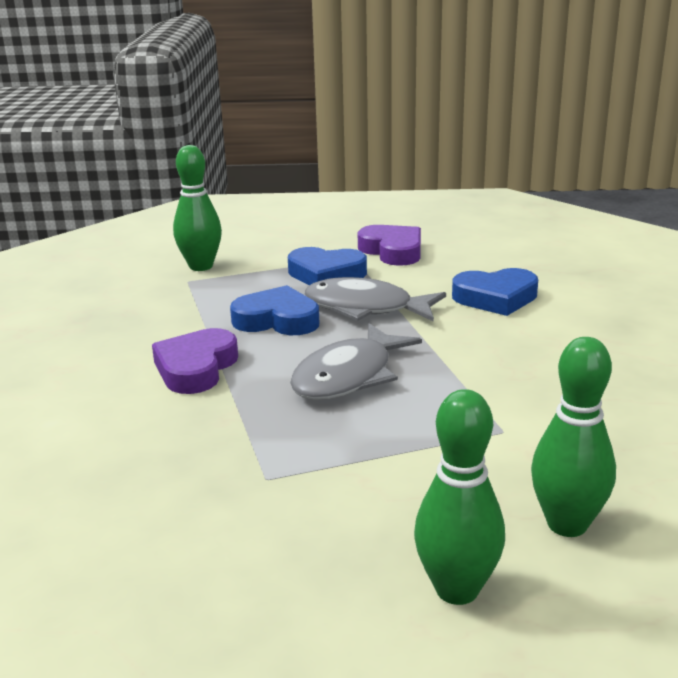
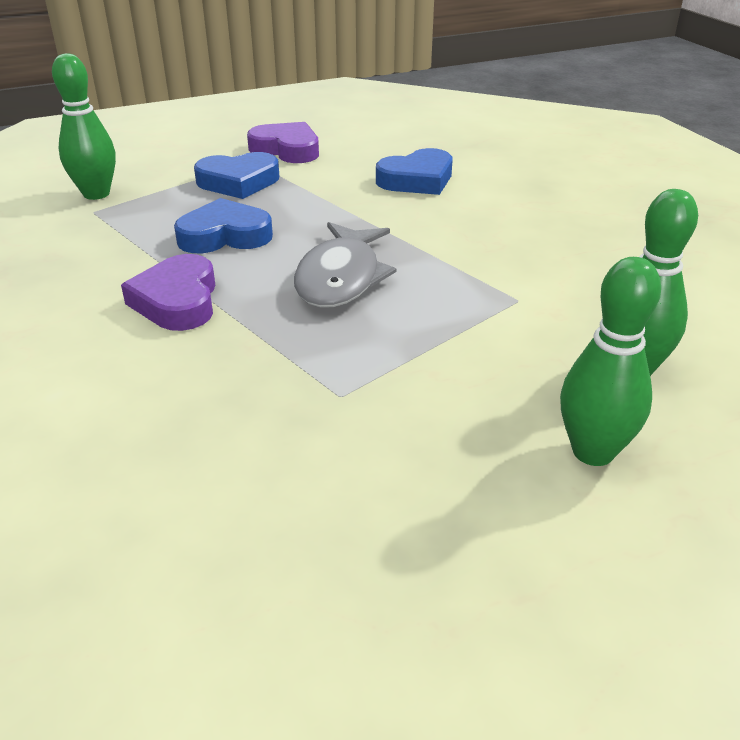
camera: 25 degrees left, 10 degrees up
(365, 308) = (305, 209): grey fish -> none

